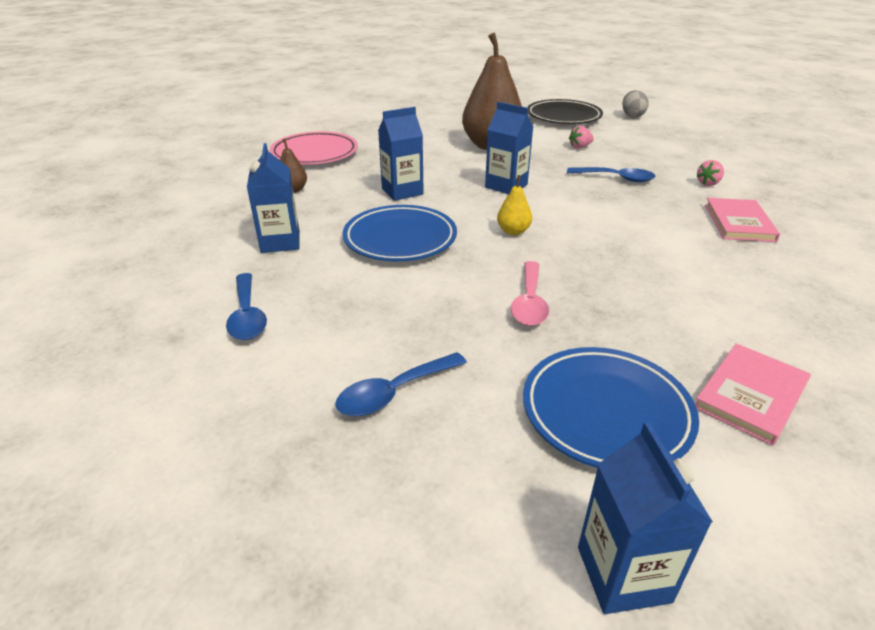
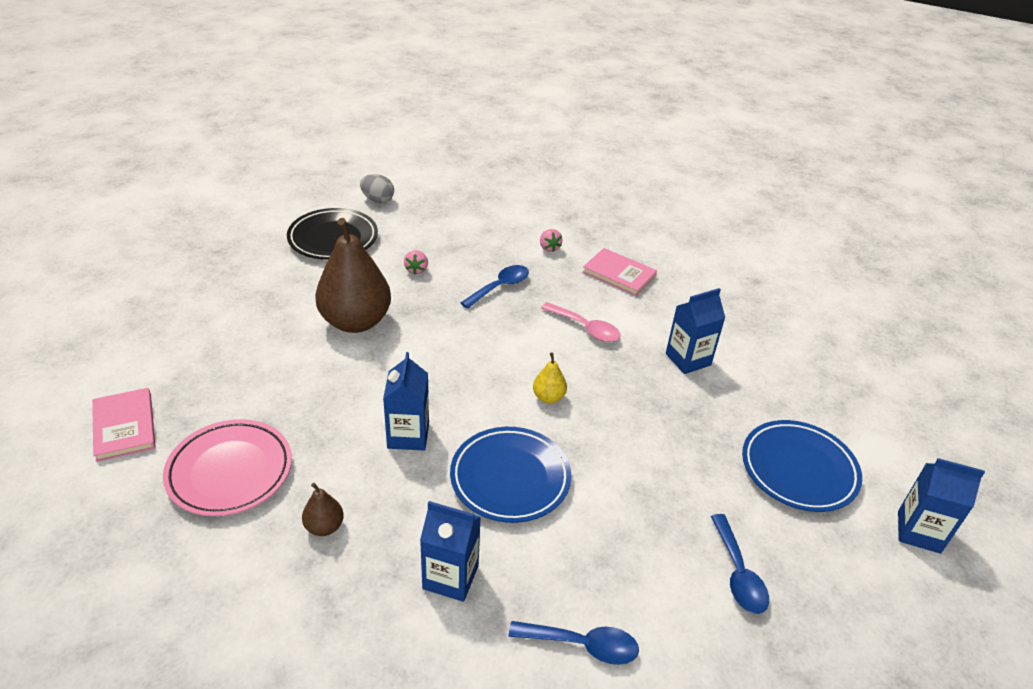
camera: 65 degrees left, 5 degrees up
(506, 186) = (458, 358): blue carton -> blue carton (688, 359)
(529, 302) = (662, 443): pink spoon -> pink spoon (585, 328)
(750, 395) = (806, 397): pink book -> pink book (124, 426)

